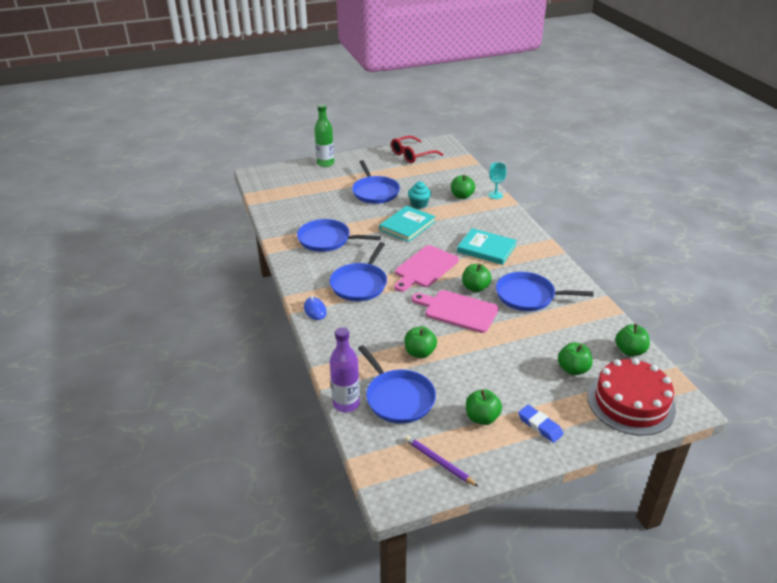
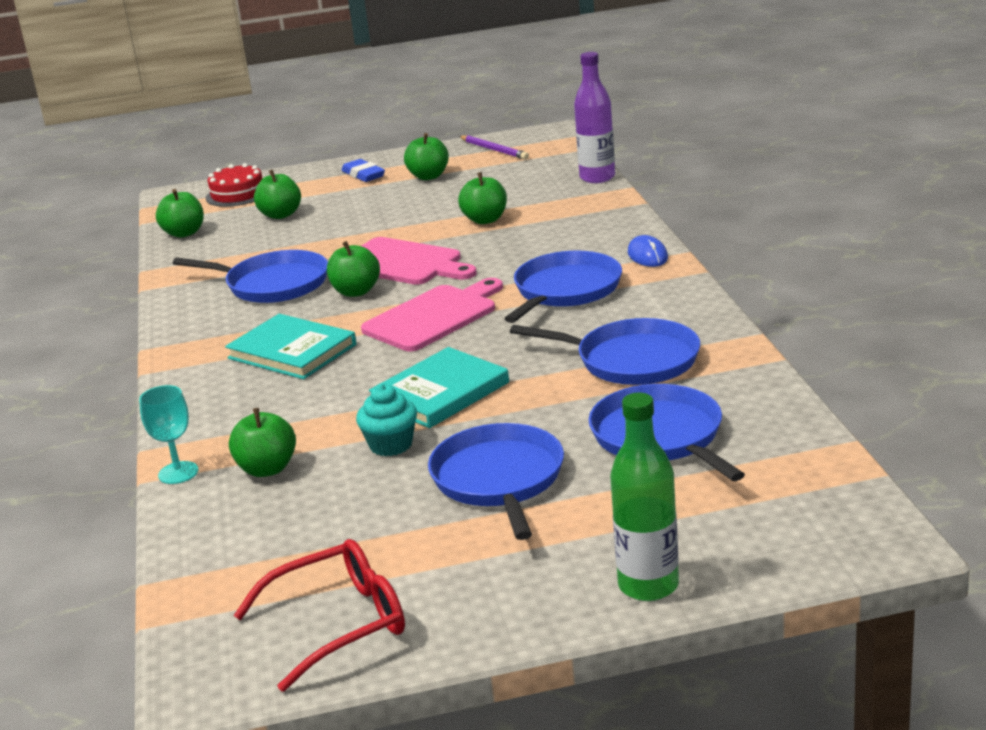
camera: 170 degrees left, 10 degrees down
(398, 398) = (528, 184): blue pan -> blue pan (660, 437)
(630, 402) = (237, 194): red cake -> red cake, size x0.60

